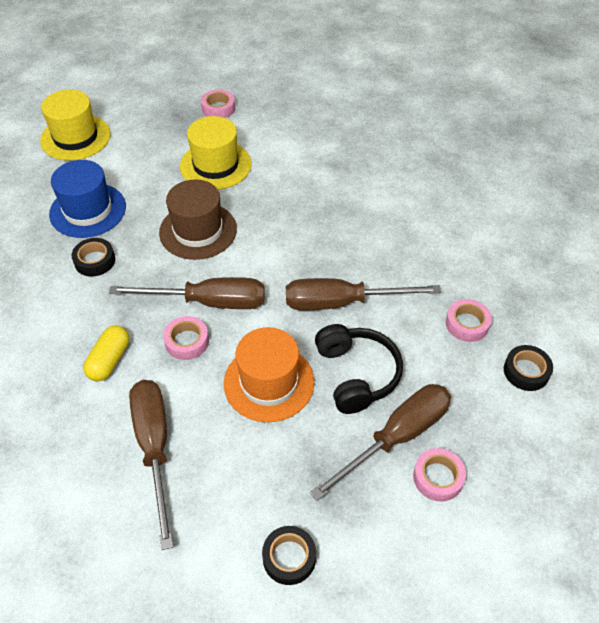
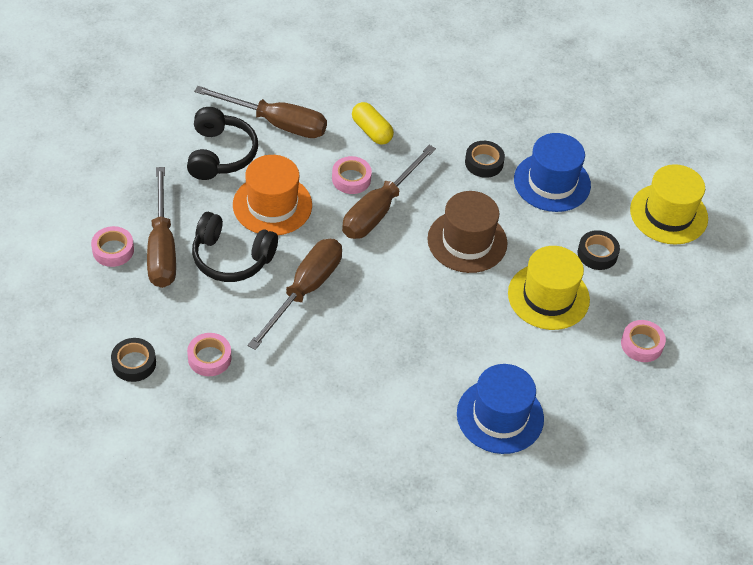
camera: 120 degrees right, 0 degrees up
(238, 470) = (220, 154): none -> black headphones
(289, 557) = (140, 148): black tape -> black tape (597, 254)
(344, 146) = (500, 416): none -> blue hat

